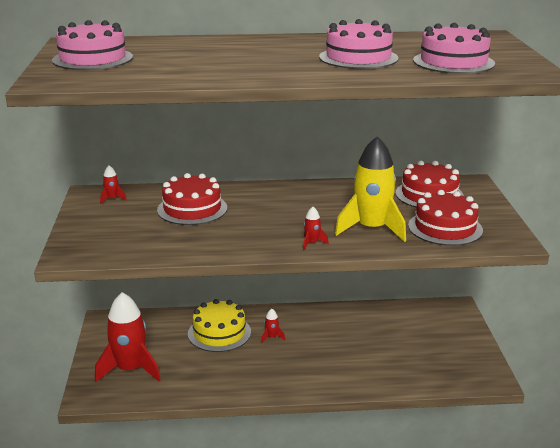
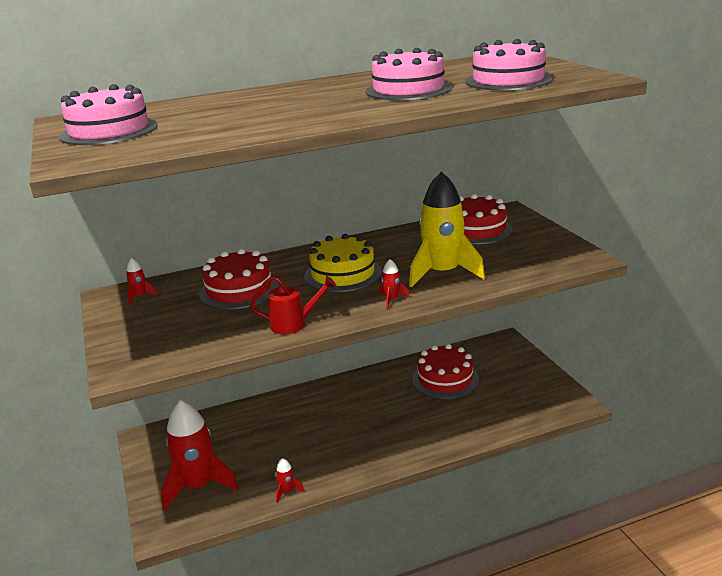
camera: 15 degrees left, 0 degrees up
(218, 247) = (293, 324): none -> red watering can
(219, 333) = (280, 422): yellow cake -> yellow cake (343, 274)
(271, 337) = (338, 413): red rocket -> red rocket (287, 492)
(445, 228) = (514, 258): red cake -> red cake (445, 379)

